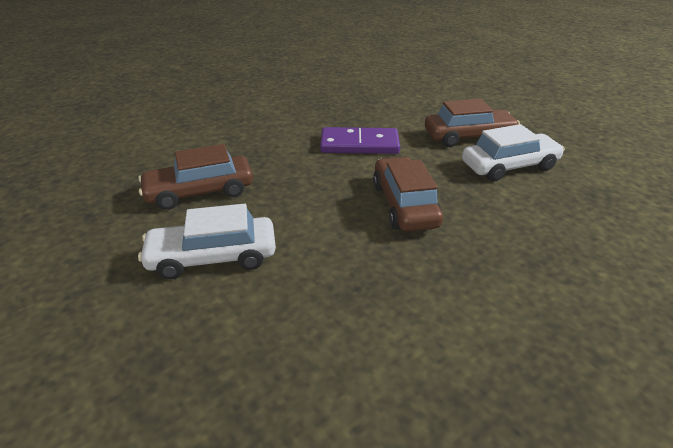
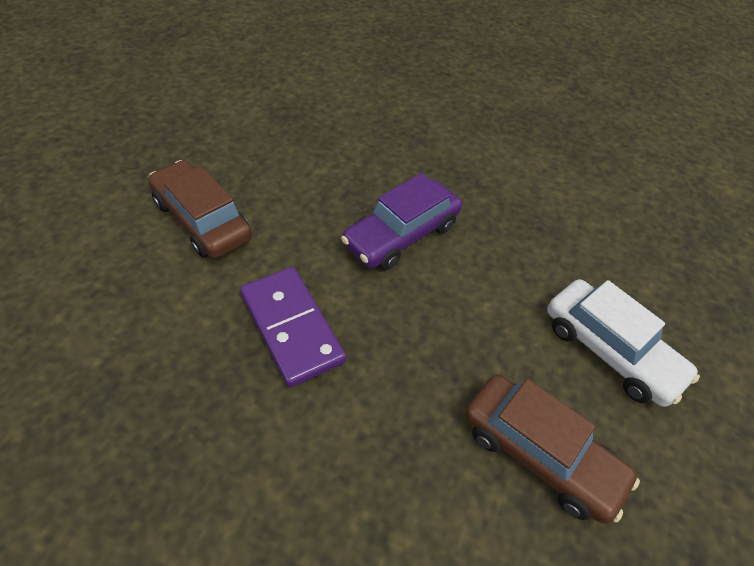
camera: 125 degrees left, 15 degrees up
(404, 204) = (401, 235): brown car -> purple car
(509, 166) = (264, 173): white car -> none

